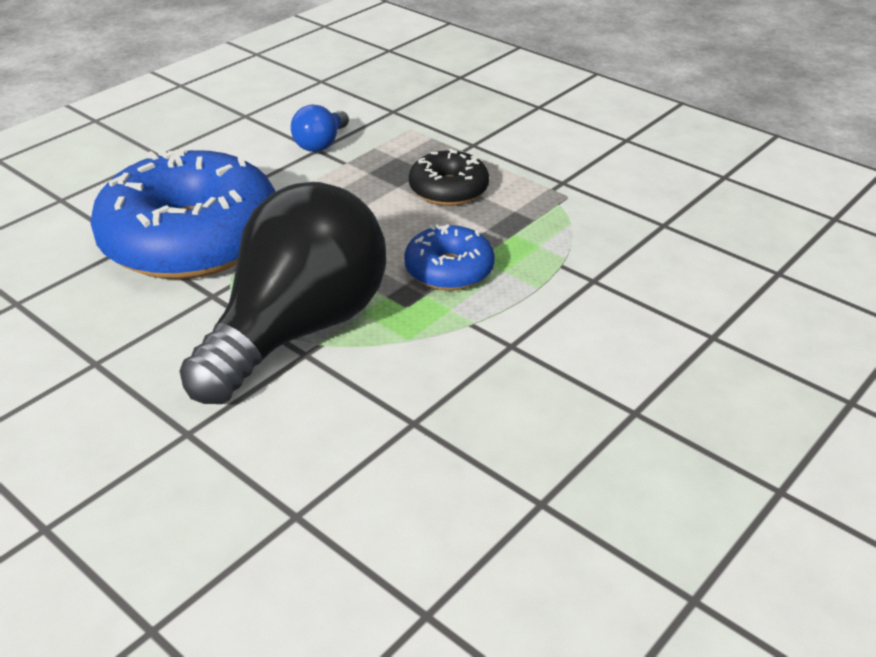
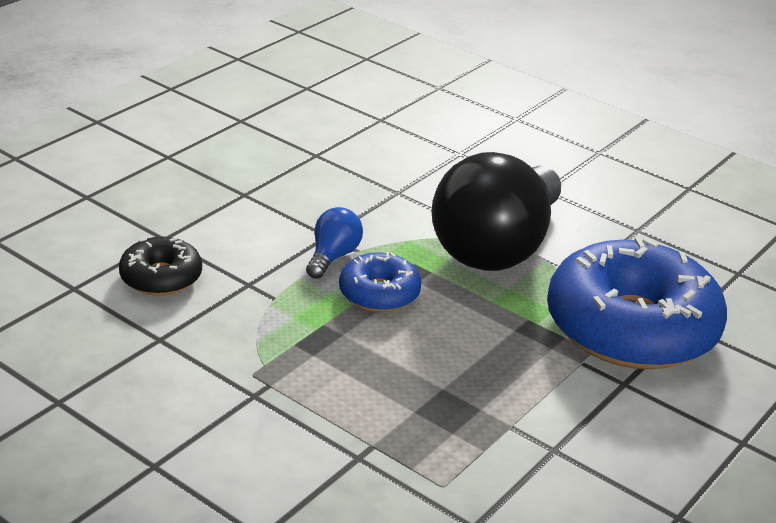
camera: 175 degrees right, 5 degrees down
(321, 144) = (553, 457): blue light bulb -> blue light bulb (333, 256)
(448, 190) = (385, 384): black donut -> black donut (161, 277)

